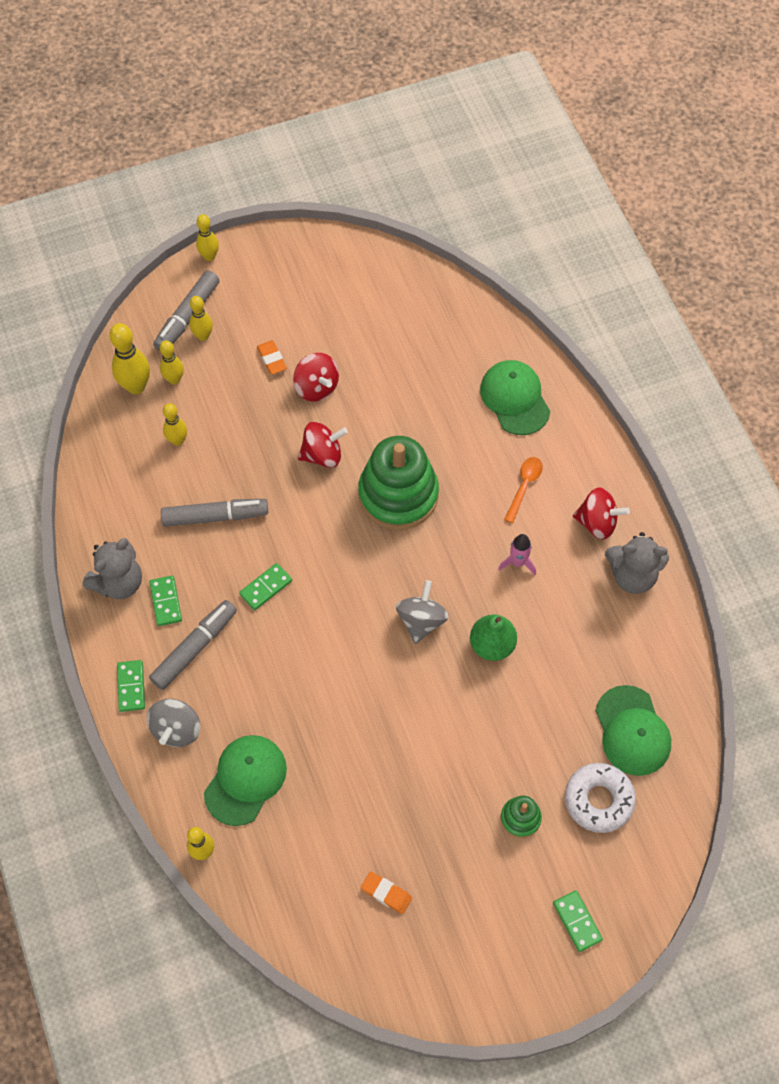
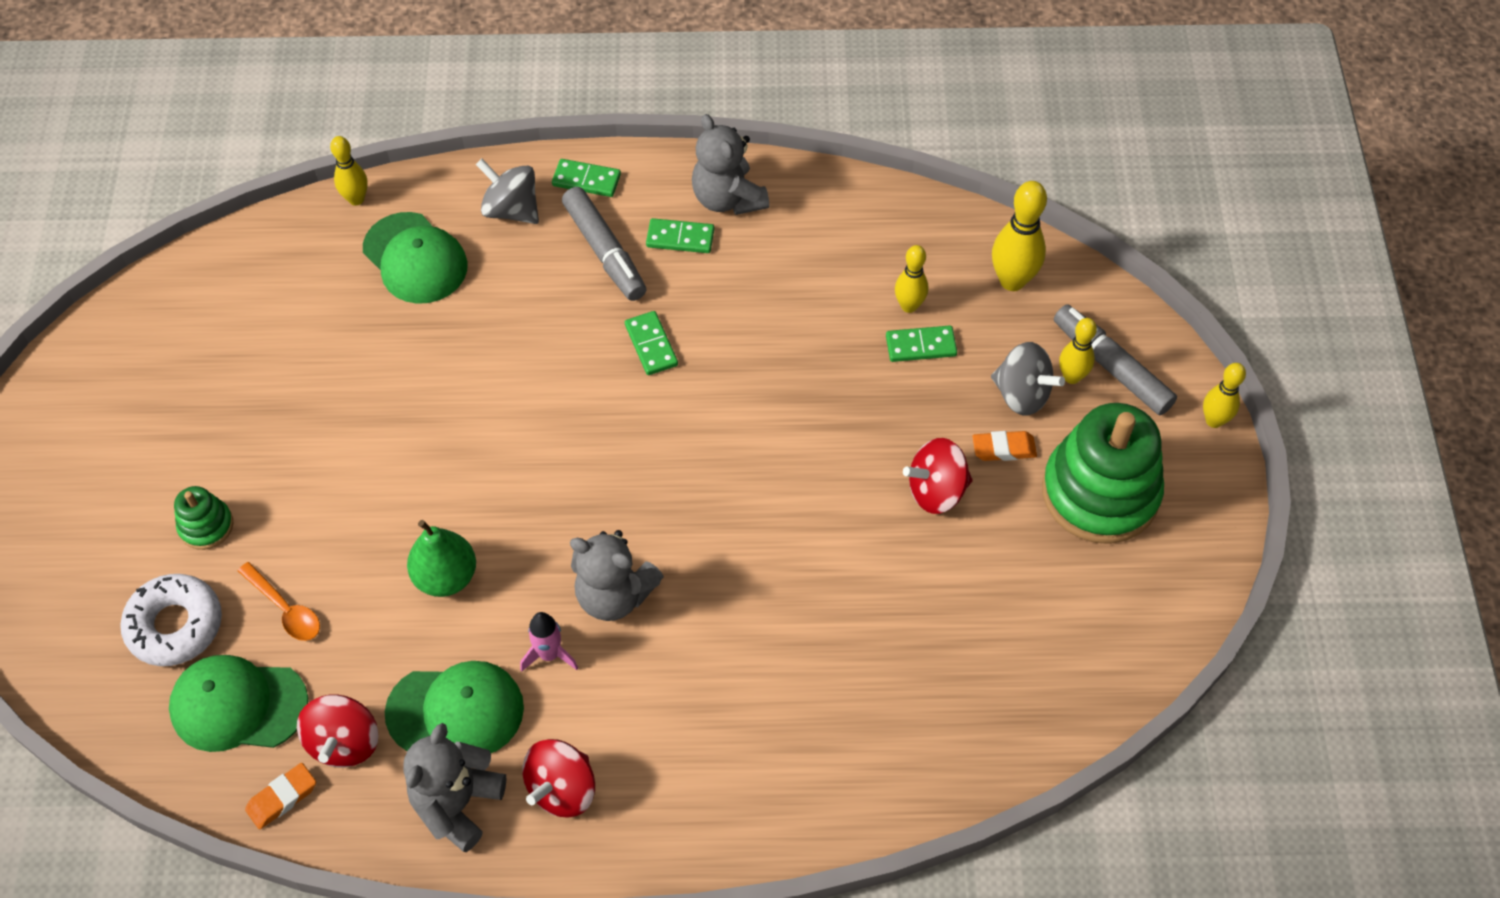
camera: 110 degrees right, 5 degrees down
(174, 379) = (1009, 326): yellow bowling pin -> none
(215, 516) = (777, 318): grey marker -> none
(322, 455) = (822, 465): red spinning top -> red spinning top (344, 742)
(386, 893) = (206, 356): orange eraser -> orange eraser (282, 798)
(398, 495) = (721, 538): green stacking toy -> green stacking toy (1100, 492)
(421, 621) = (521, 504): grey spinning top -> grey spinning top (1022, 394)
(462, 541) = (614, 595): none -> grey teddy bear
(515, 399) = (820, 753): green cap -> green cap (456, 710)
(524, 486) = (665, 709): orange spoon -> orange spoon (285, 609)
(577, 921) = (51, 542): green domino -> green domino (921, 346)

